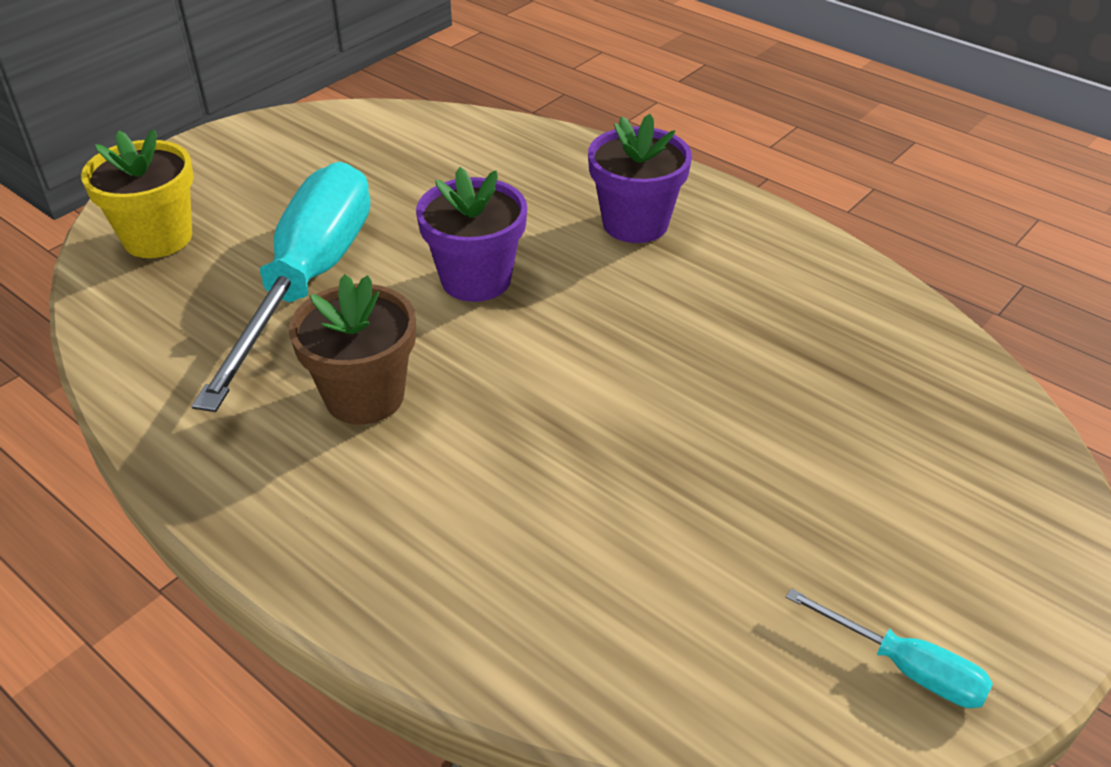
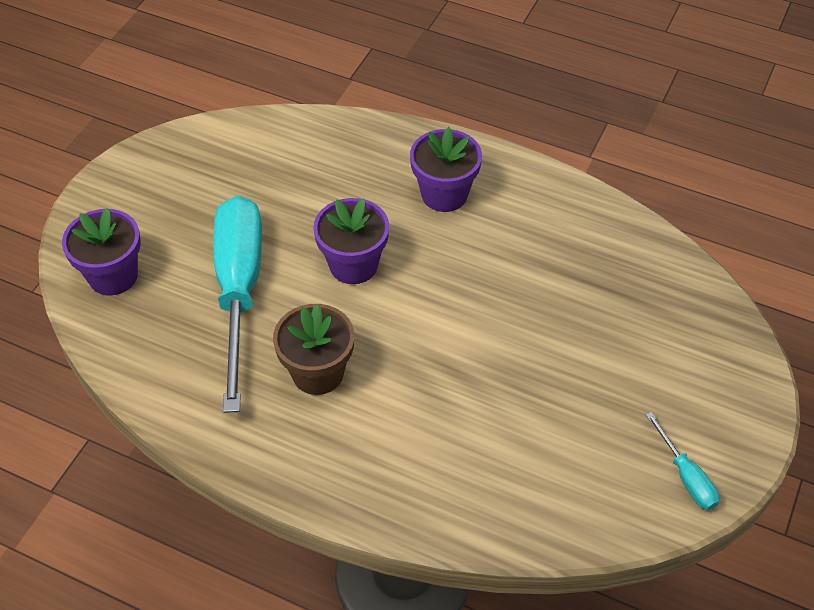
camera: 15 degrees left, 10 degrees up
(158, 238) = (113, 276): yellow flower pot -> purple flower pot
(905, 667) = (686, 476): turquoise screwdriver -> turquoise screwdriver turned 45 degrees clockwise

